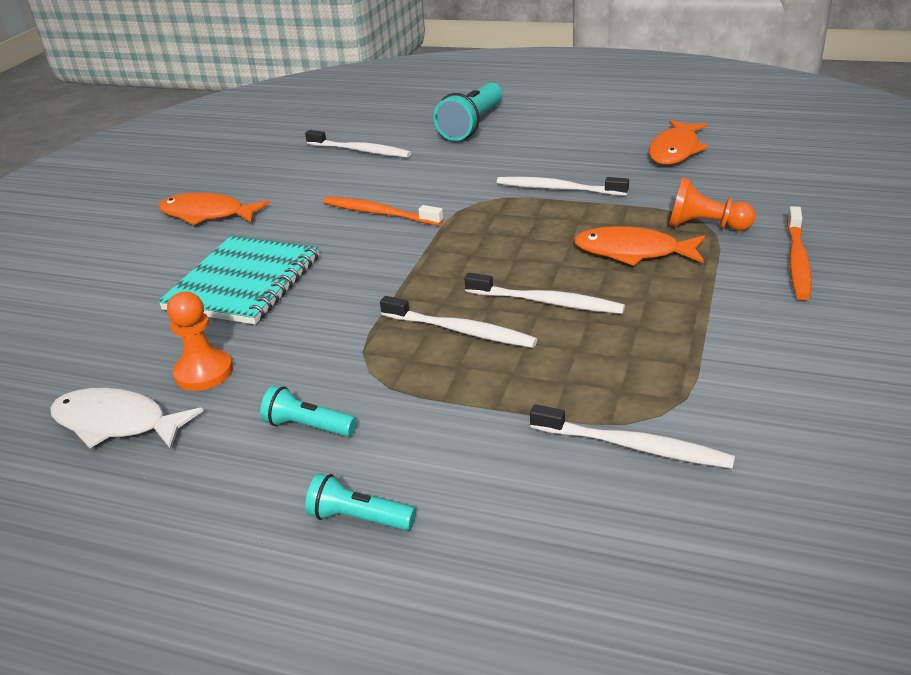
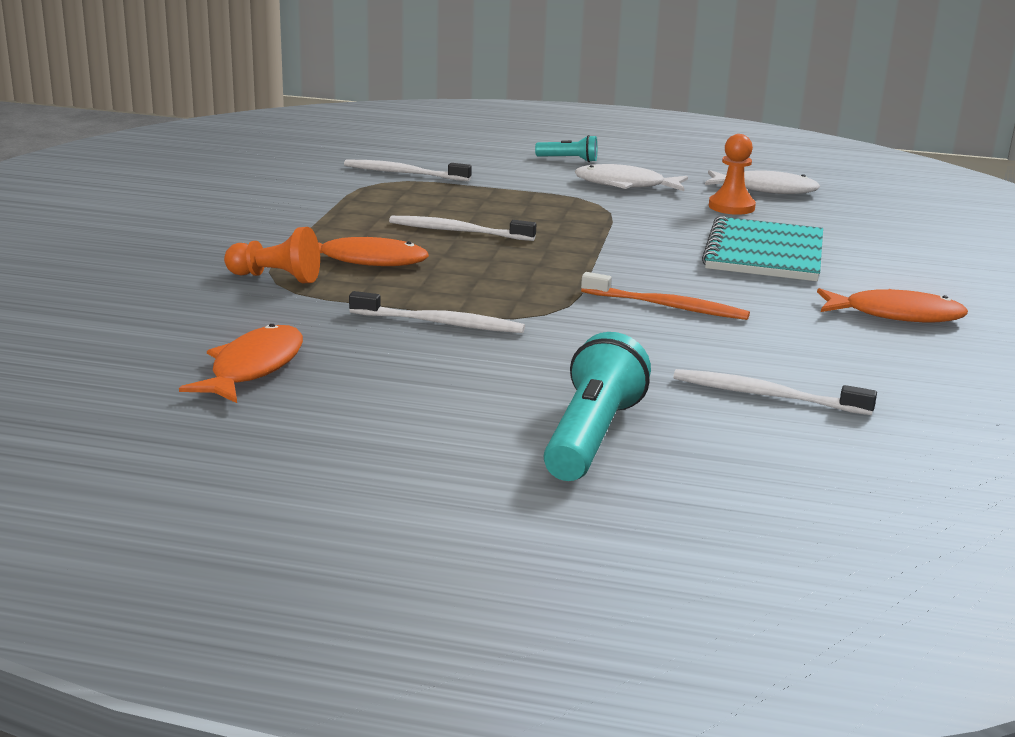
camera: 170 degrees right, 10 degrees down
(308, 426) = (625, 185): turquoise flashlight -> white fish
(460, 331) = (532, 219): white toothbrush -> none
(797, 260) = (206, 248): orange toothbrush -> none

